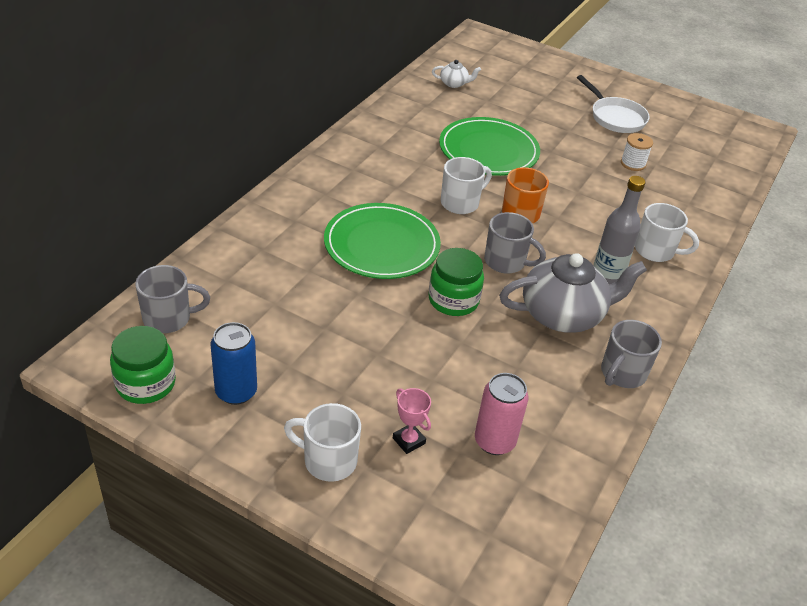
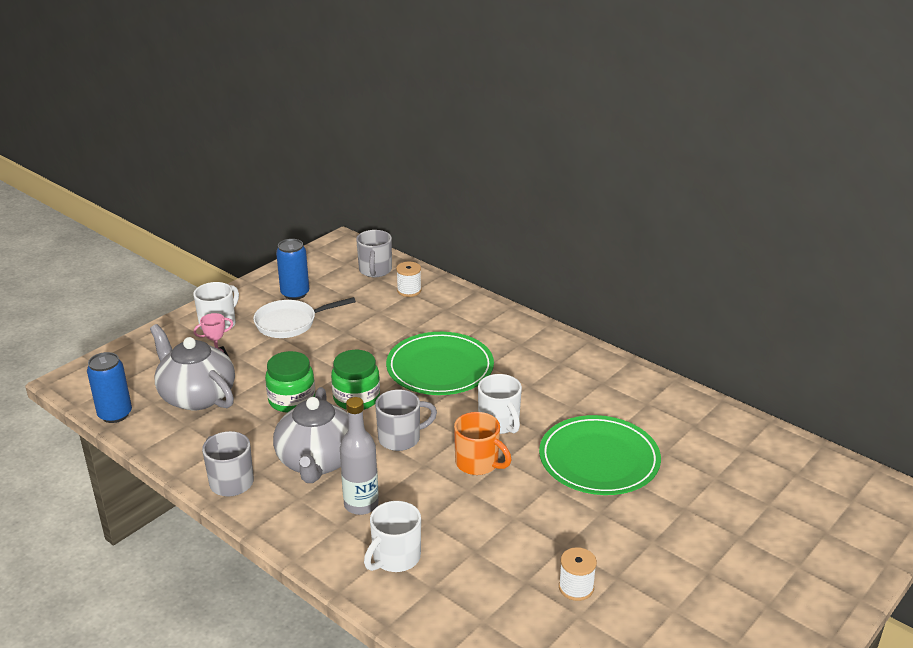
camera: 105 degrees right, 10 degrees down
(146, 384) = (316, 263): green jar -> green jar (292, 400)
(220, 282) = (409, 290): none -> white spool
(454, 83) = (752, 455): white teapot -> none
(494, 441) = (196, 396): pink can -> grey teapot
(506, 262) = (401, 438): grey mug -> grey mug turned 150 degrees counterclockwise
(559, 517) = (115, 414): none -> blue can
(615, 117) = (695, 601): white pan -> white pan (290, 323)

